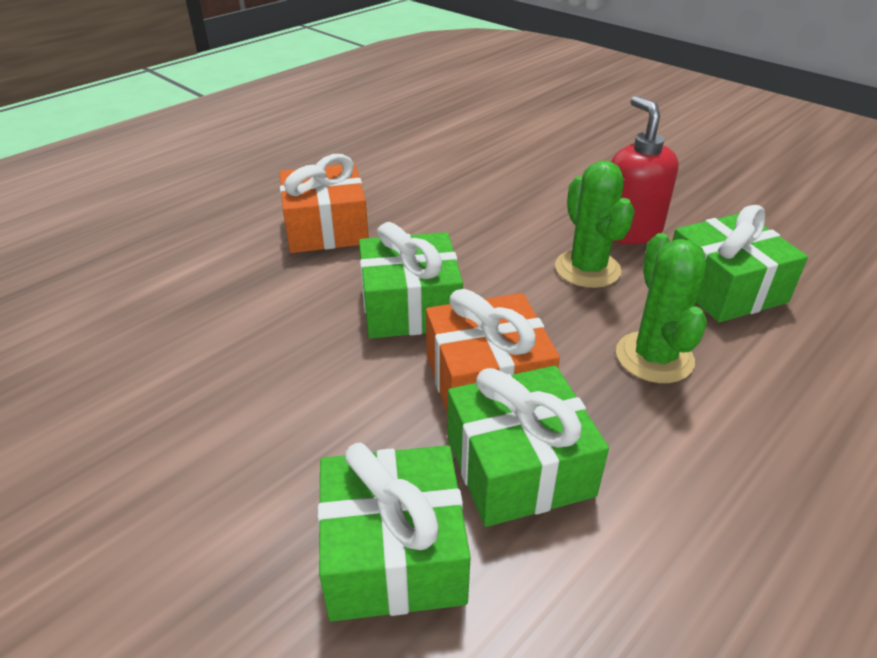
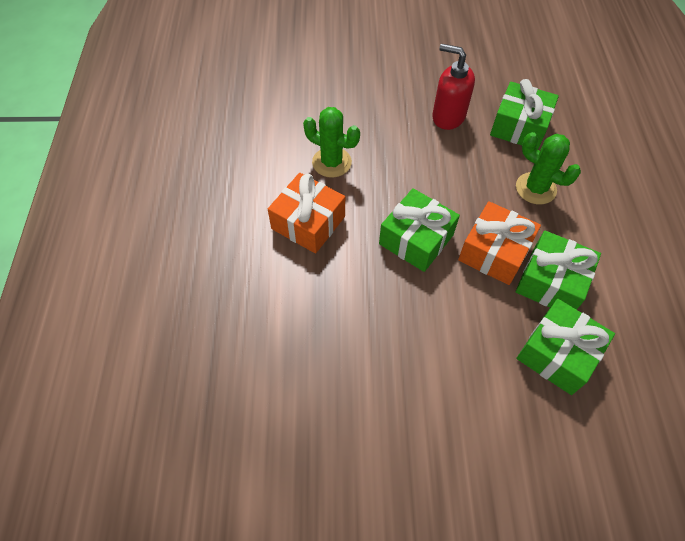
camera: 45 degrees left, 20 degrees up
(587, 269) = (458, 156): green cactus -> green cactus (331, 162)

